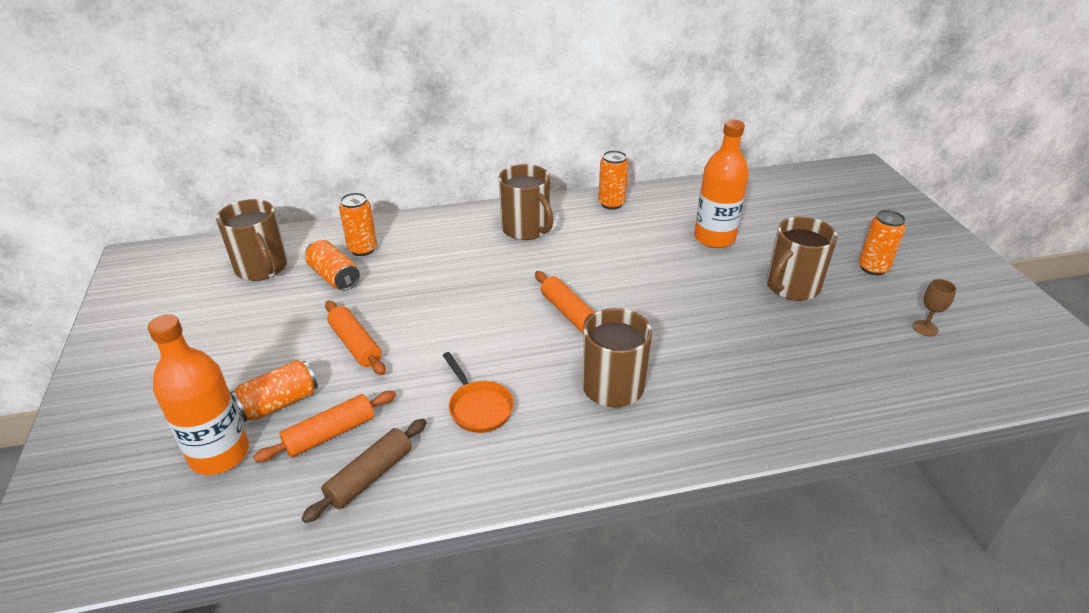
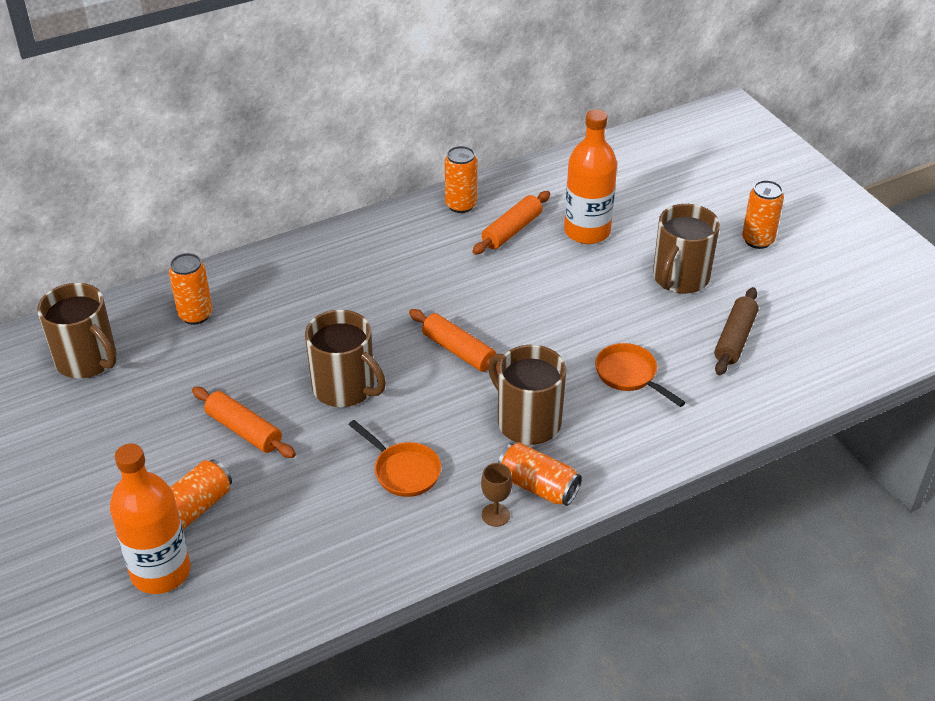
camera: 15 degrees left, 5 degrees up
(330, 434) = (264, 528): orange rolling pin -> orange rolling pin (512, 230)
(334, 277) = (179, 356): orange can -> orange can (538, 486)
(370, 476) = (325, 560): brown rolling pin -> brown rolling pin (735, 339)
(526, 229) = (375, 255): brown mug -> brown mug (345, 388)
(722, 361) = (629, 375): none -> orange pan
(925, 328) = (816, 301): brown goblet -> brown goblet (495, 515)

